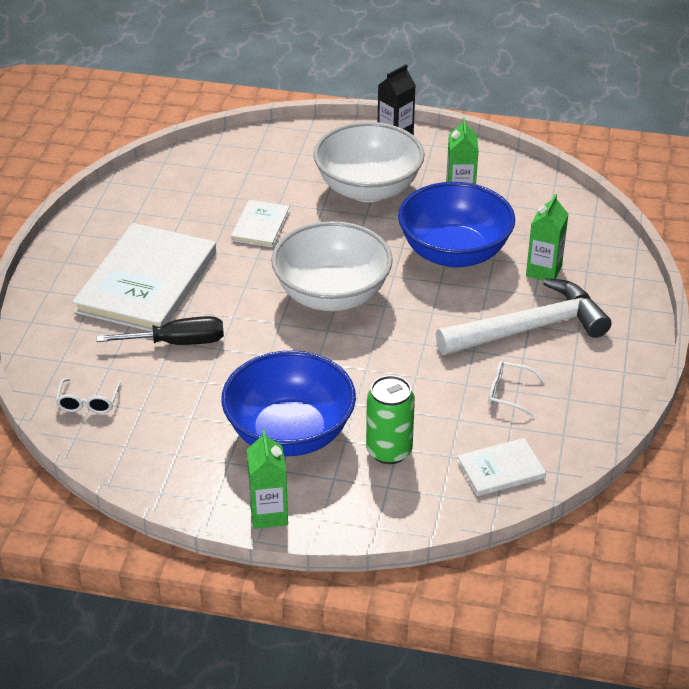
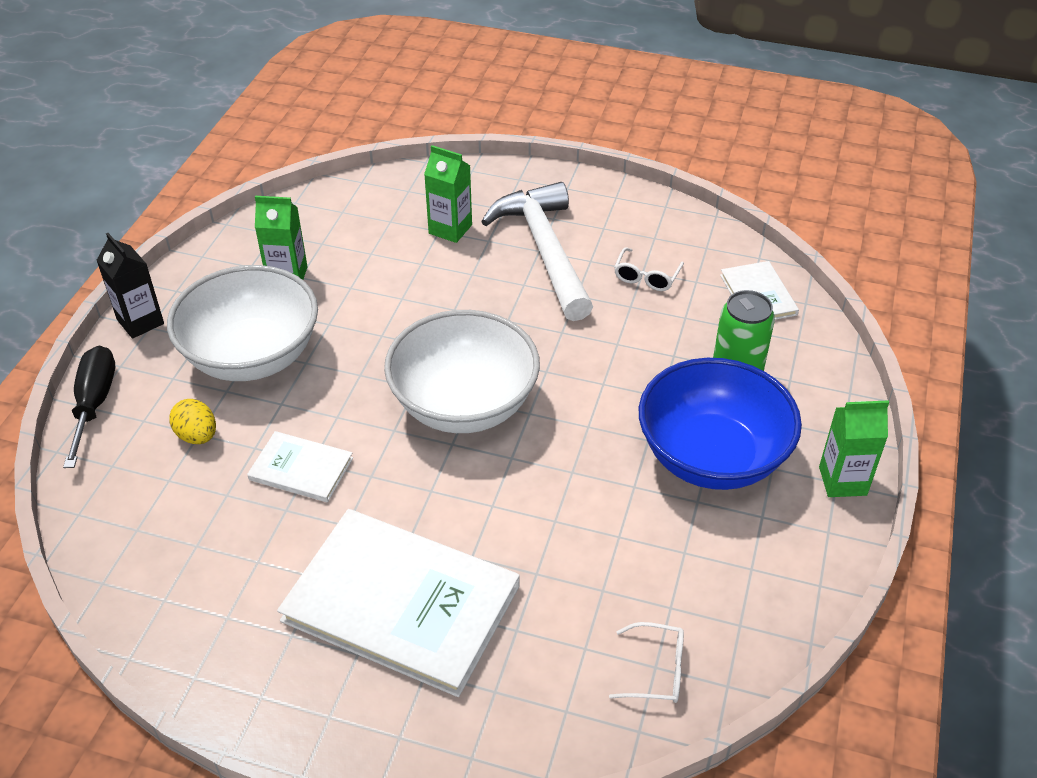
camera: 85 degrees left, 5 degrees up
(178, 343) = (540, 566): black screwdriver -> black screwdriver (94, 404)
(287, 177) = (197, 436): none -> yellow egg
(454, 253) = (403, 293): blue bowl -> none

